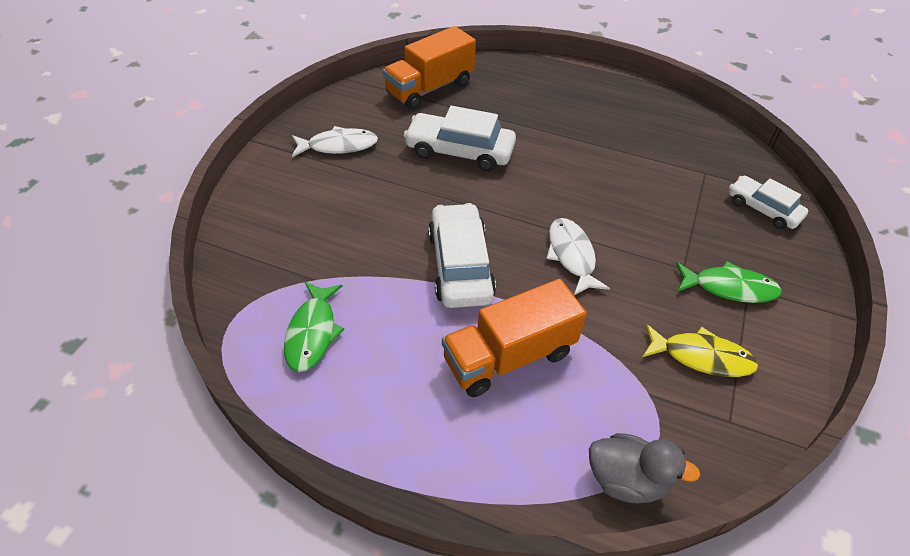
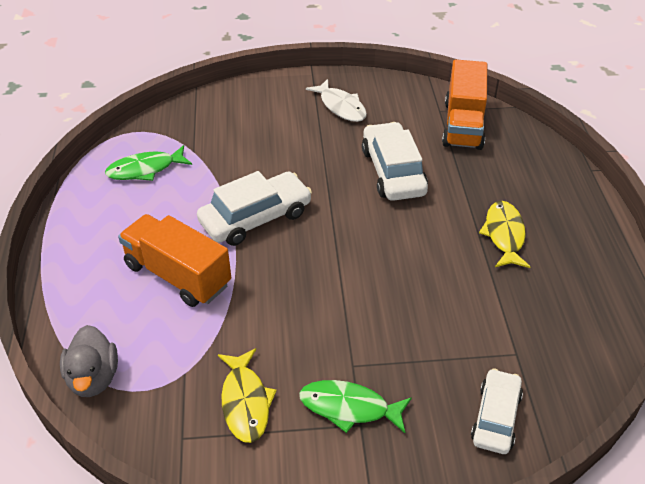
camera: 65 degrees right, 5 degrees down
(429, 88) = (463, 125): orange truck -> orange truck turned 105 degrees counterclockwise
(571, 255) = (313, 281): white fish -> none
(578, 125) = (504, 235): none -> yellow fish
(729, 288) = (349, 408): green fish -> green fish turned 120 degrees clockwise

